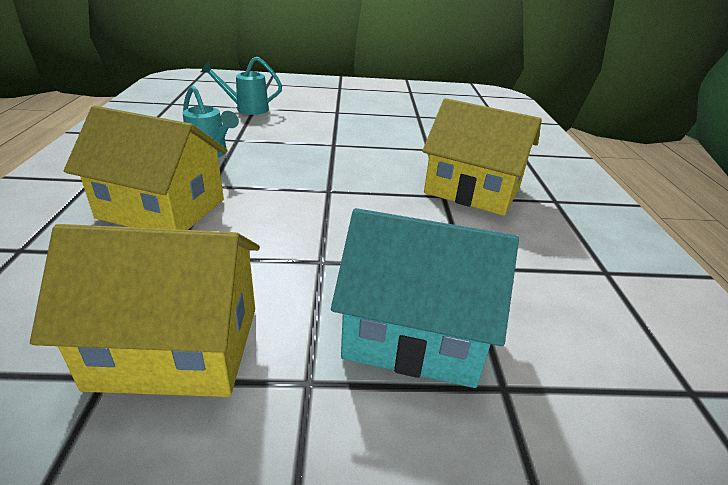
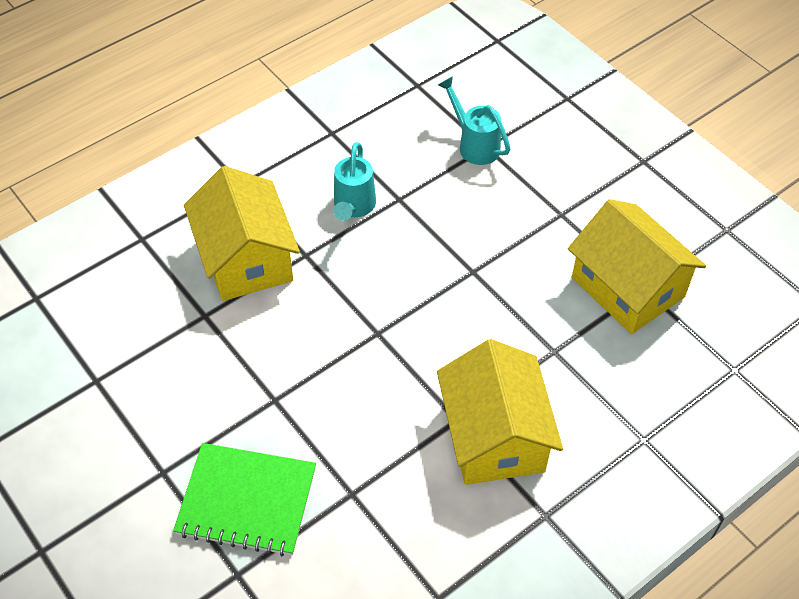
camera: 55 degrees right, 20 degrees up
(176, 346) = (137, 391): yellow house -> yellow house (627, 287)
(414, 332) = (247, 501): turquoise house -> green notebook

